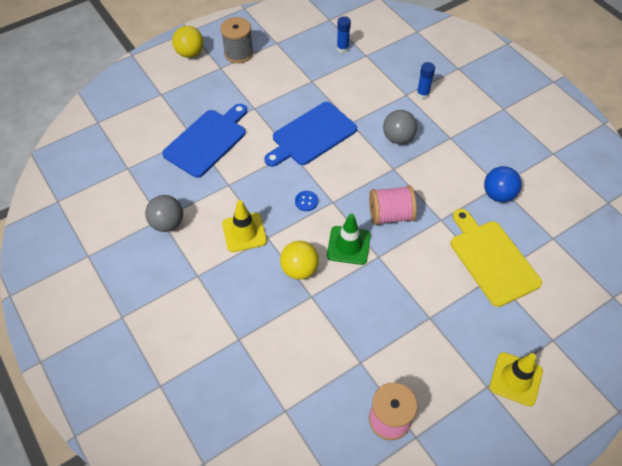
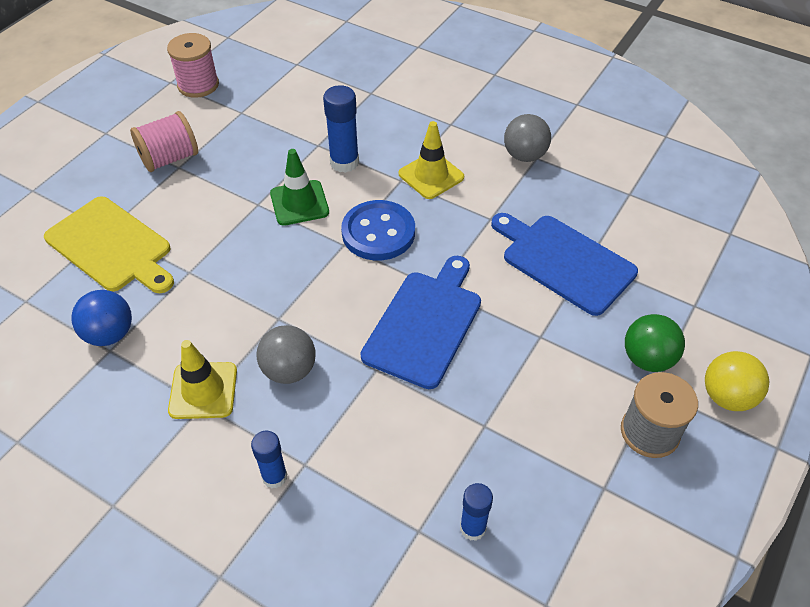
camera: 155 degrees right, 5 degrees down
(207, 141) = (564, 261): blue cutting board -> blue cutting board turned 120 degrees clockwise
(210, 79) = (647, 359): none -> green ball
(299, 269) = (344, 162): yellow ball -> blue glue stick
(306, 201) = (378, 232): blue button -> blue button, size x2.26
(390, 215) = (260, 254): pink spool -> pink spool (169, 158)
(516, 379) = (75, 146): yellow traffic cone -> yellow traffic cone (203, 390)

